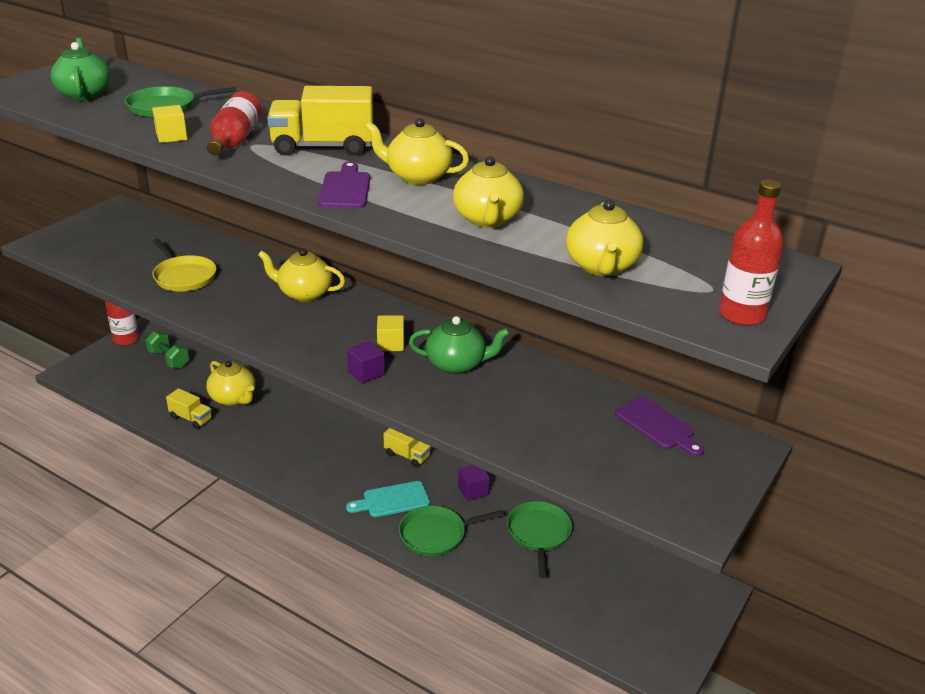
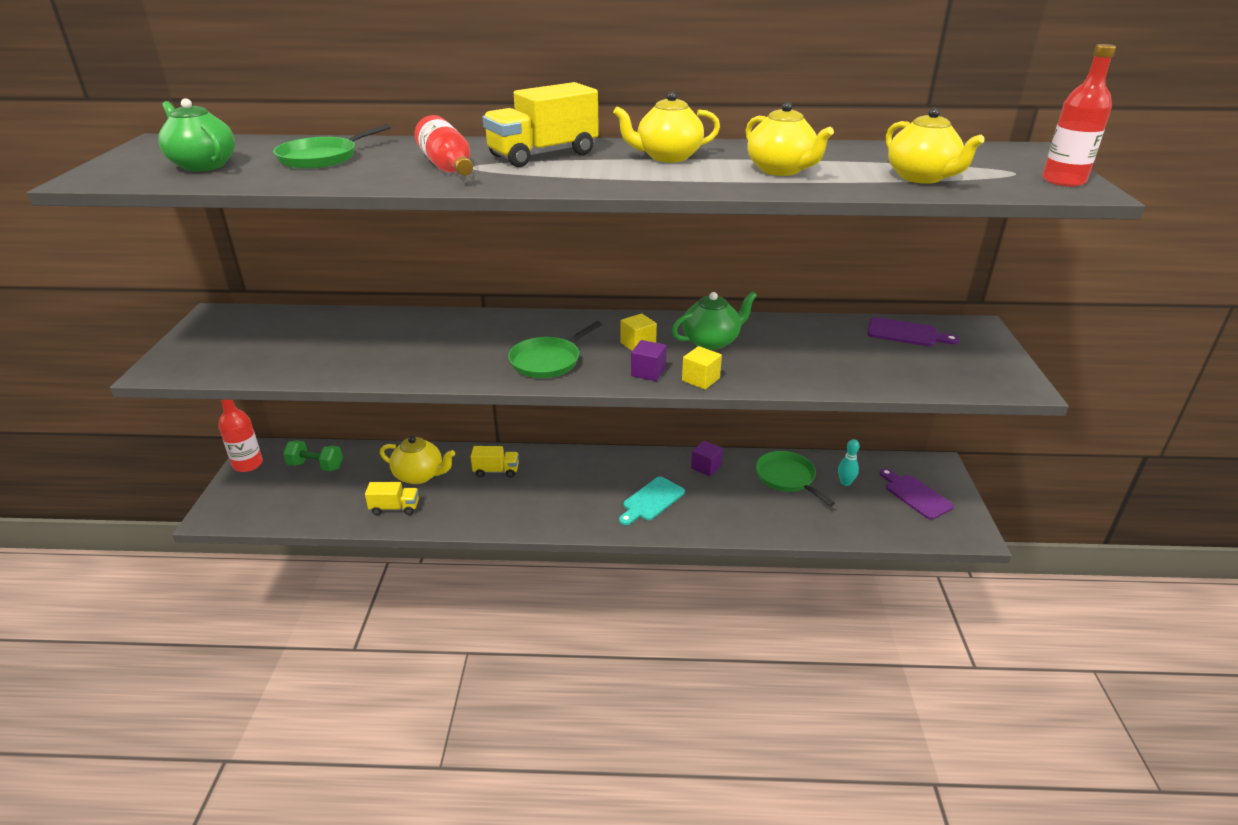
camera: 30 degrees left, 0 degrees up
(171, 136) = (375, 177): yellow cube -> yellow cube (700, 379)
(183, 276) = (369, 352): yellow pan -> none
(304, 293) = (509, 330): yellow teapot -> none
(345, 188) = (624, 177): purple cutting board -> purple cutting board (915, 495)
(407, 455) = (626, 462): yellow truck -> yellow truck (496, 471)
(436, 534) = (714, 511): green pan -> green pan (548, 361)
(591, 564) = (845, 482): none -> turquoise bowling pin

